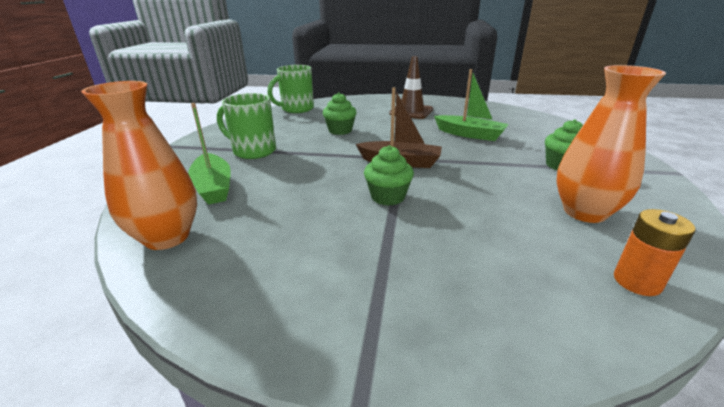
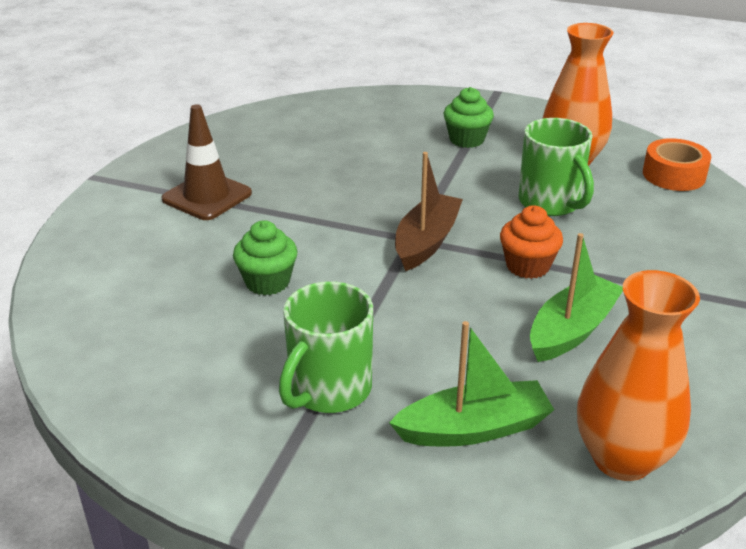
camera: 80 degrees left, 5 degrees up
(296, 109) = (88, 331): green mug -> green mug (551, 203)
(388, 197) = (527, 266): green cupcake -> orange cupcake
(470, 134) = (345, 169): green boat -> green boat (572, 330)
(637, 281) = (673, 175): orange battery -> orange tape

